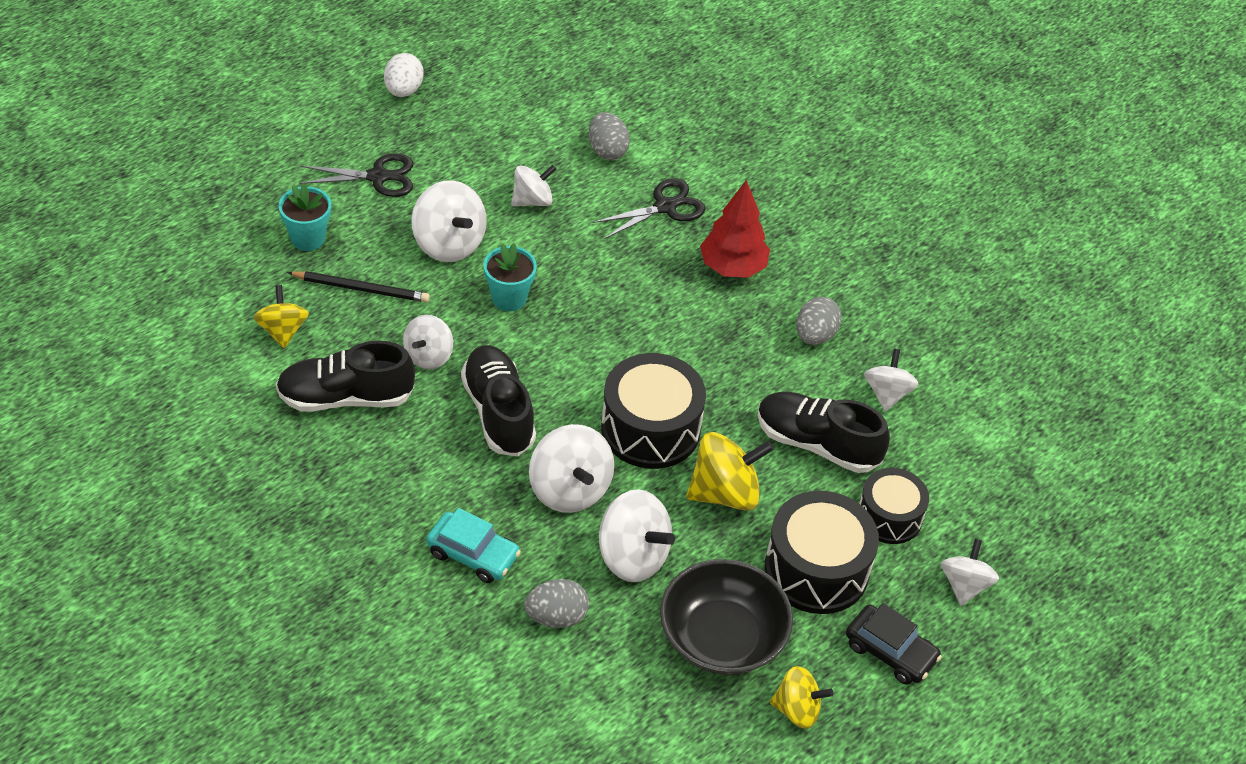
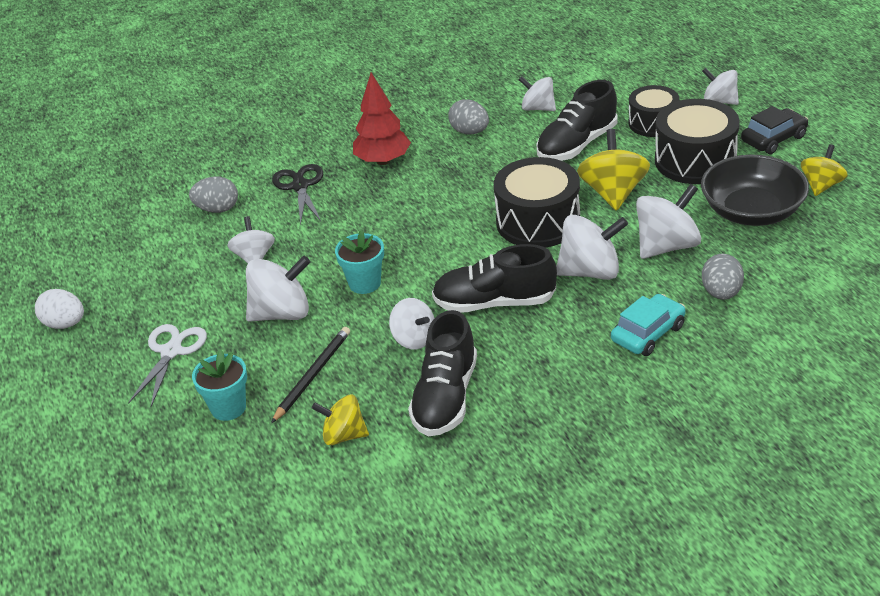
camera: 65 degrees left, 10 degrees down
(378, 177) = (171, 352): black scissors -> white scissors

